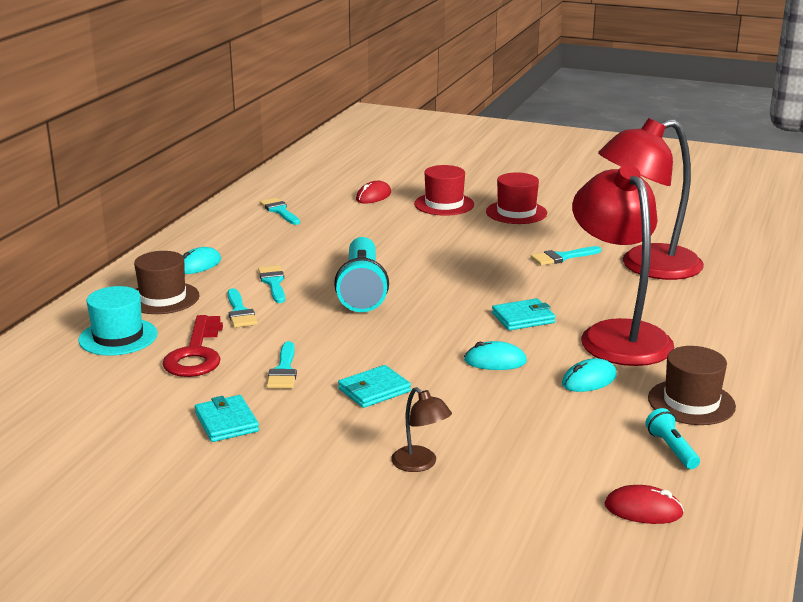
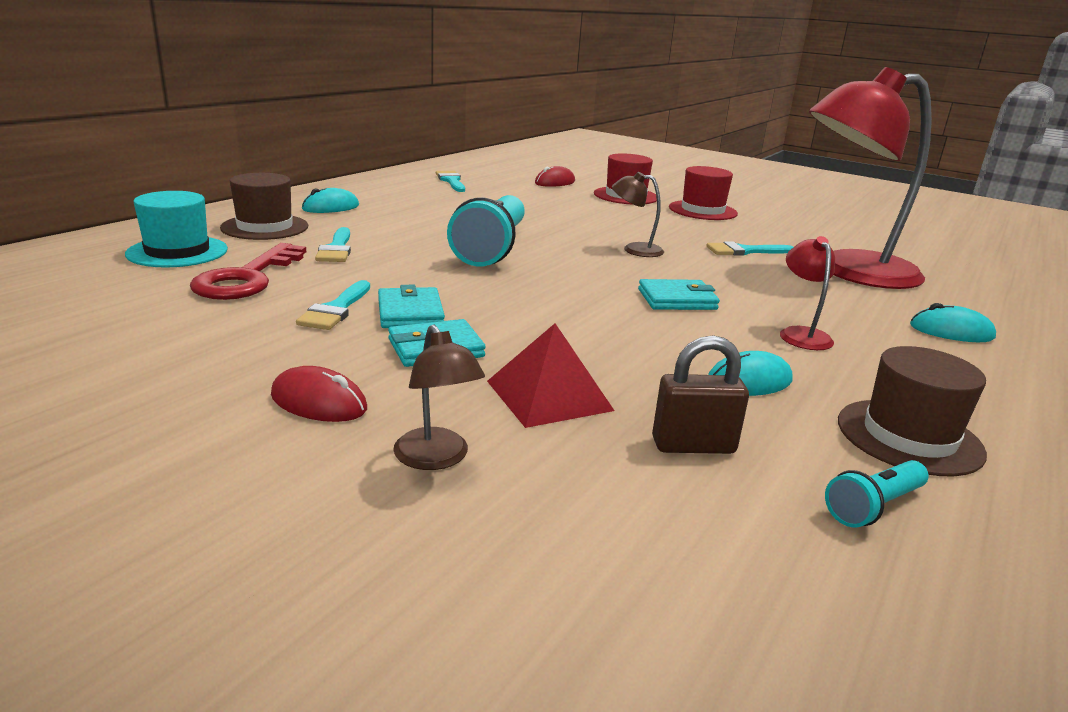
camera: 10 degrees right, 0 degrees up
(226, 422) = (206, 355): turquoise wallet -> turquoise wallet (410, 313)
(273, 283) = (397, 230): turquoise brush -> none
(466, 412) = (549, 395): none -> red pyramid
(474, 271) = (634, 249): none -> brown lamp
(495, 361) = (620, 339): turquoise mouse -> turquoise mouse (951, 331)
(565, 430) = (693, 445): none -> brown padlock
(617, 335) = (801, 334): red lamp -> red lamp, size x0.41
(643, 510) = (809, 619): red mouse -> red mouse (319, 402)
(671, 449) = (873, 506): turquoise flashlight -> turquoise flashlight turned 120 degrees counterclockwise

